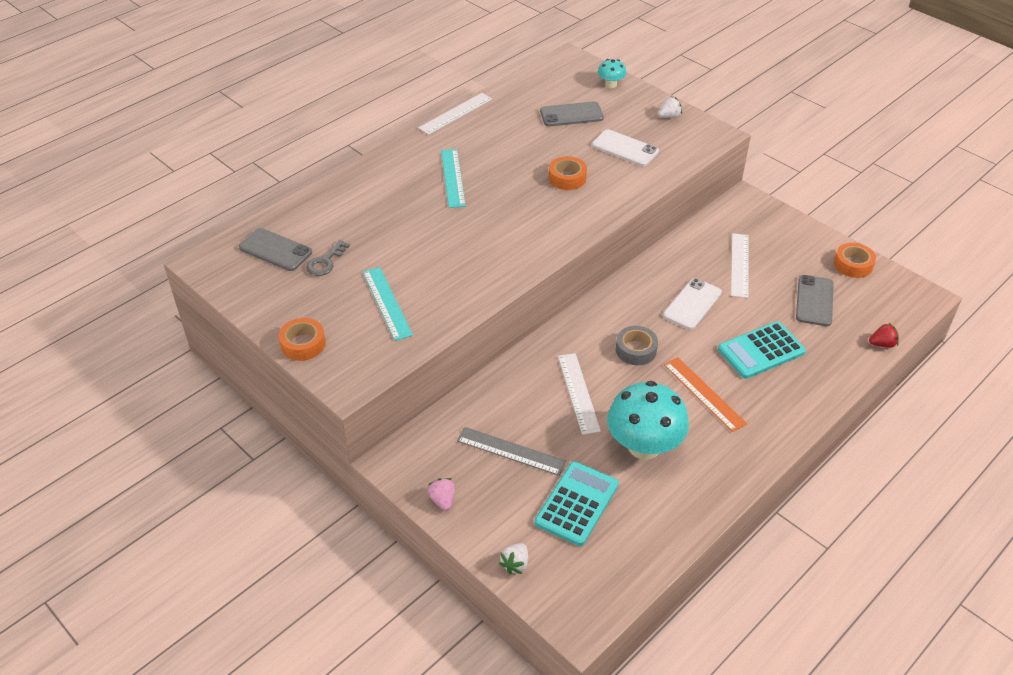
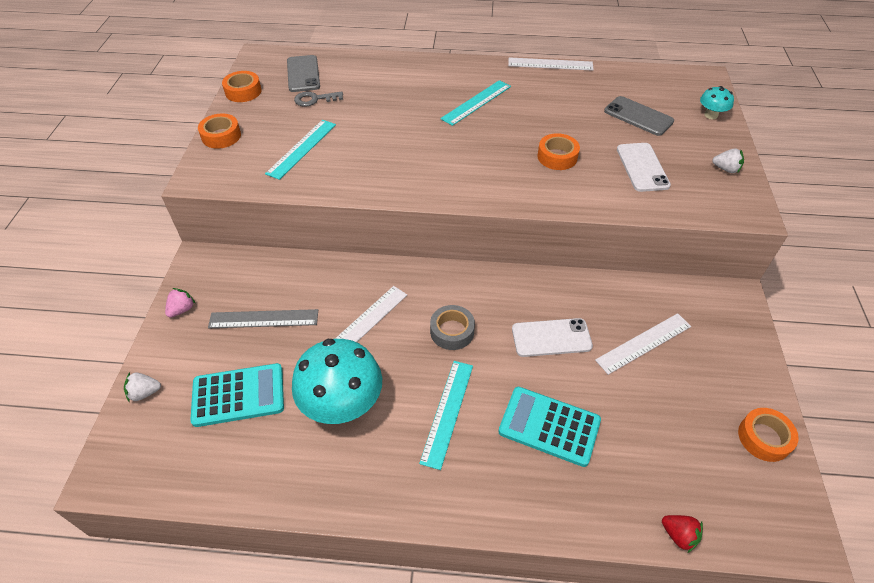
camera: 50 degrees right, 5 degrees up
(250, 300) = (243, 91): none -> orange tape
(511, 451) = (263, 319): grey ruler -> grey ruler turned 75 degrees counterclockwise
(704, 394) = (447, 412): orange ruler -> turquoise ruler
(814, 301) = (669, 433): grey phone -> none

